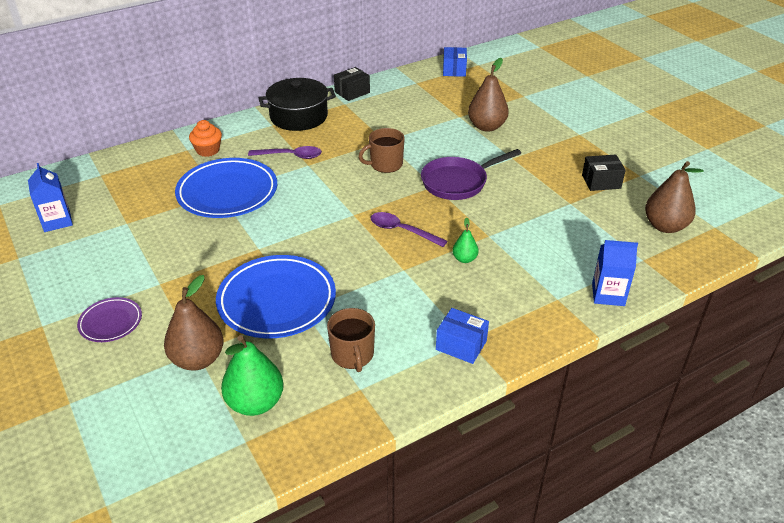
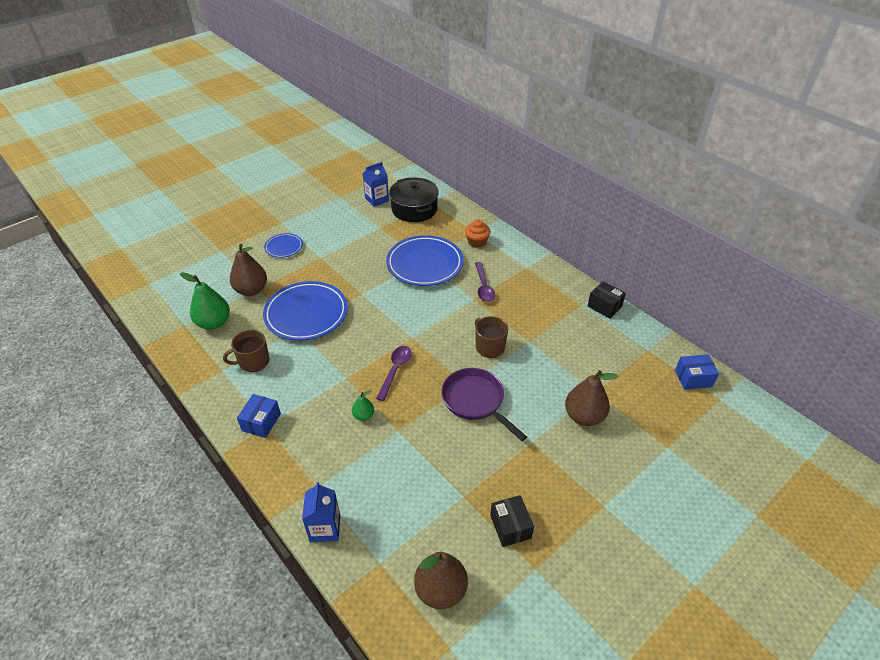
camera: 80 degrees right, 5 degrees up
(110, 322) = (284, 247): purple plate -> blue plate
(298, 116) = (546, 280): black pot -> black pot (414, 209)

